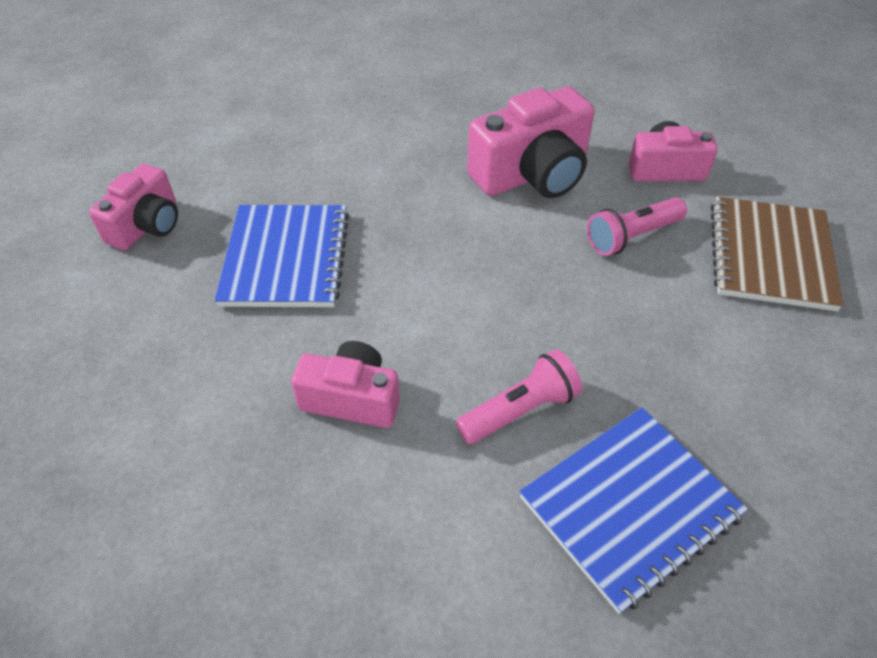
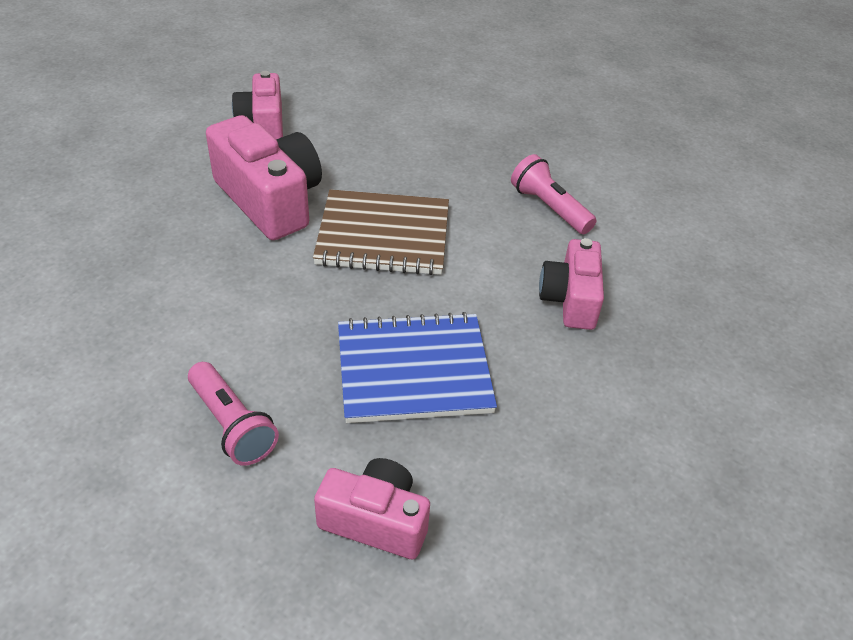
camera: 100 degrees left, 5 degrees down
(629, 506) = (606, 163): blue notebook -> none
(632, 237) = (354, 147): pink flashlight -> pink flashlight (232, 425)
(770, 255) = (367, 85): brown notebook -> brown notebook (383, 235)

